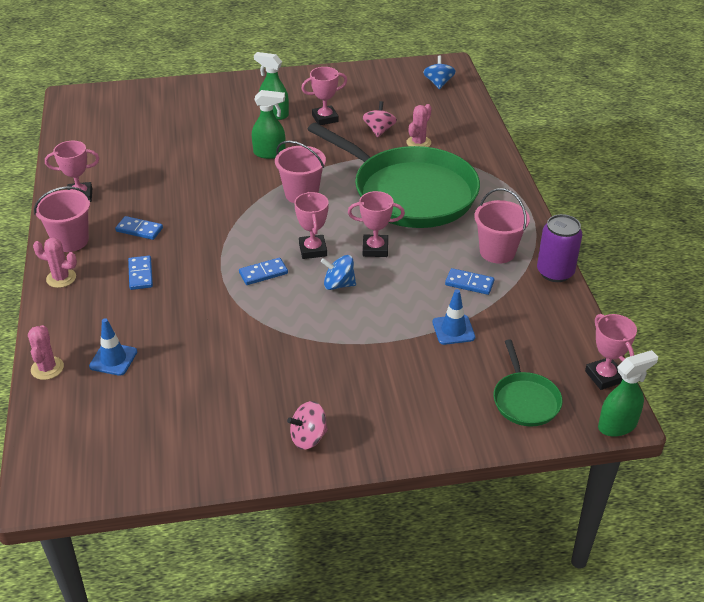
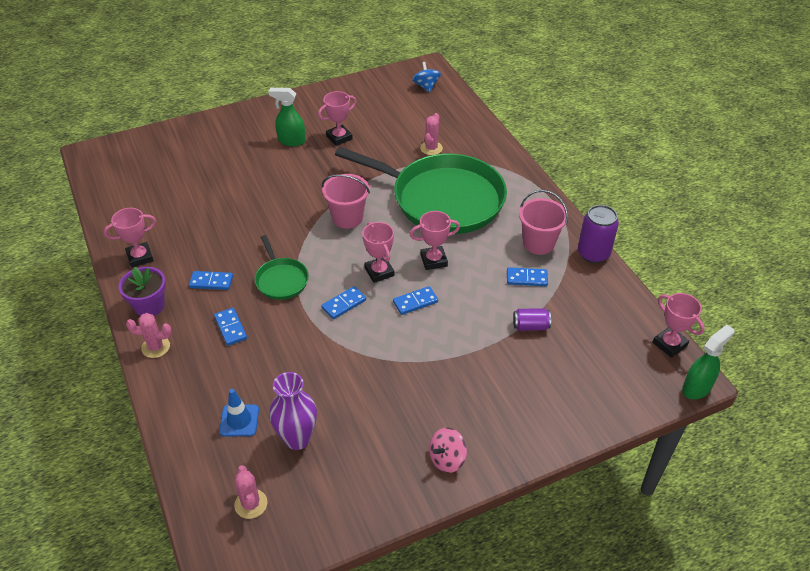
camera: 15 degrees left, 5 degrees up
(47, 368) = (179, 444): pink cactus -> pink cactus (251, 504)
(70, 241) = (149, 306): pink bucket -> purple flower pot
(163, 387) = (297, 439): none -> purple vase
(270, 153) = (302, 181): green spray bottle -> none
(338, 284) = (415, 302): blue spinning top -> blue domino
(379, 130) = (392, 142): pink spinning top -> none
(453, 330) = (530, 326): blue traffic cone -> purple can
(525, 400) = (615, 381): green pan -> green pan (281, 280)

